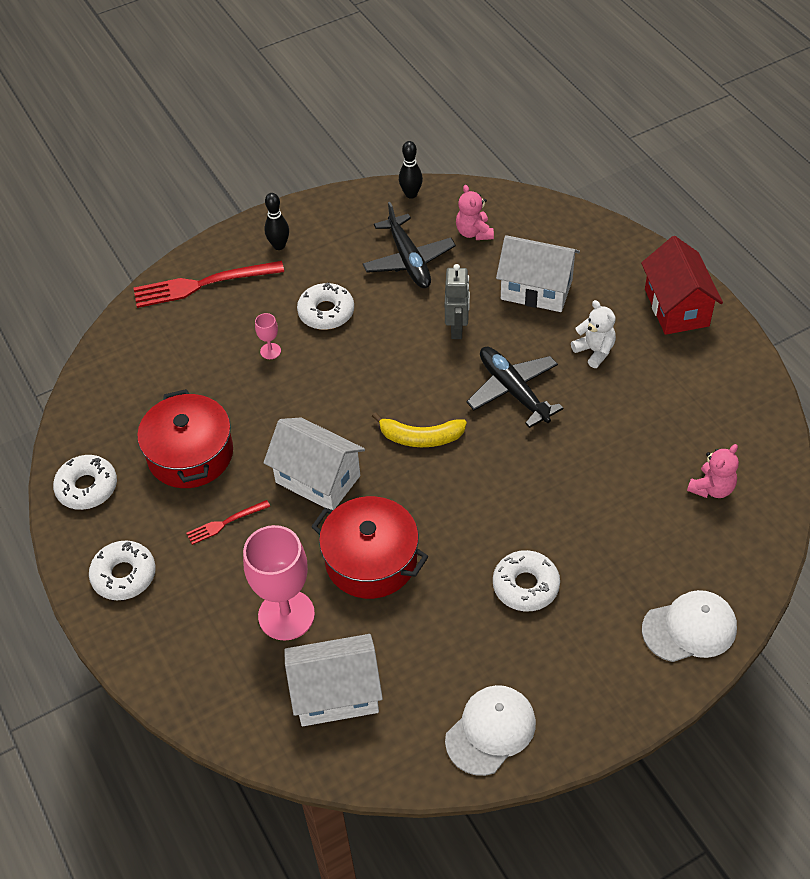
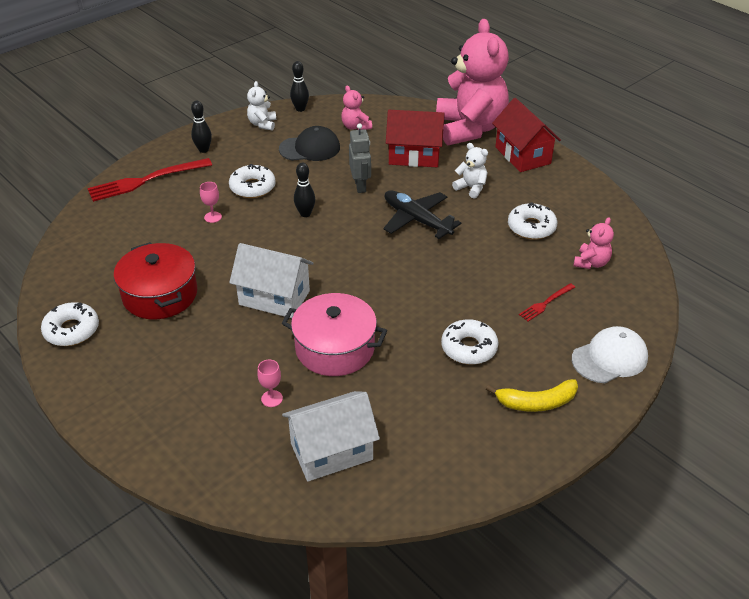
camera: 15 degrees left, 10 degrees down
(124, 575) = (118, 390): white donut -> white donut (531, 227)
(224, 523) = (201, 339): red fork -> red fork (545, 303)
(286, 615) = (272, 398): pink goblet -> pink goblet, size x0.43
(358, 213) = (262, 124): none -> white teddy bear
(371, 560) = (335, 348): red pot -> pink pot
(380, 362) = (305, 214): none -> black bowling pin
(408, 260) = (310, 148): black plane -> black cap
(421, 437) = (352, 259): yellow banana -> yellow banana (536, 402)
(490, 731) = (474, 457): white cap -> none
(536, 290) = (414, 156): white house -> red house
(620, 255) = (469, 129): none -> pink teddy bear

